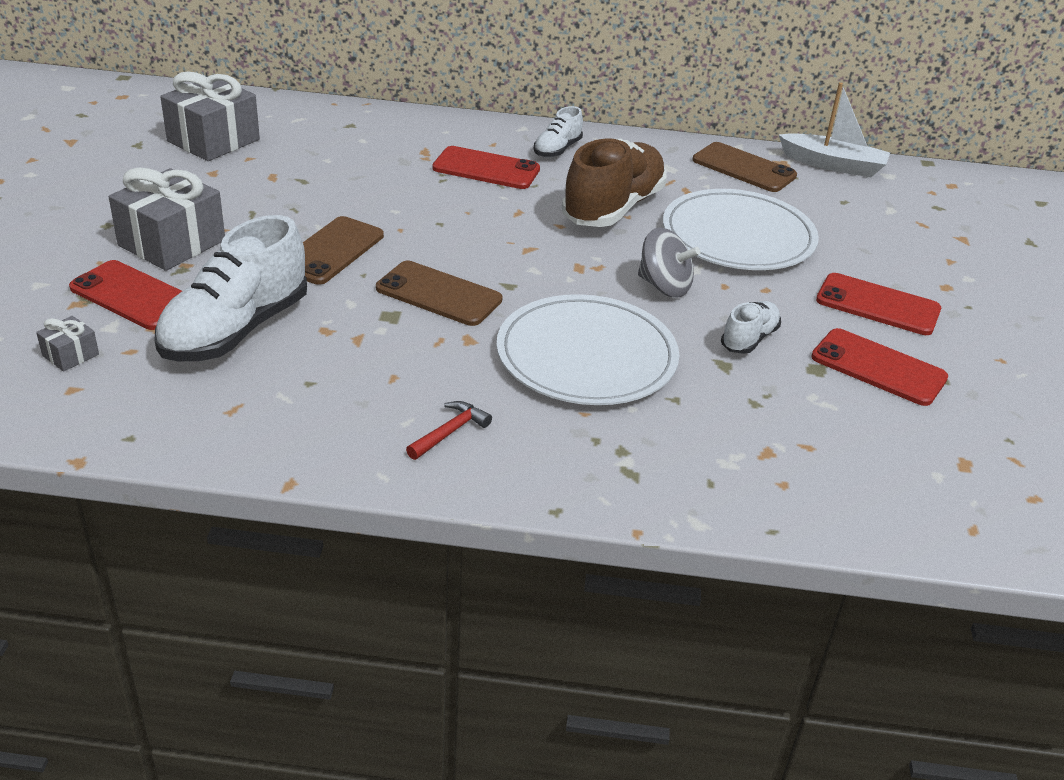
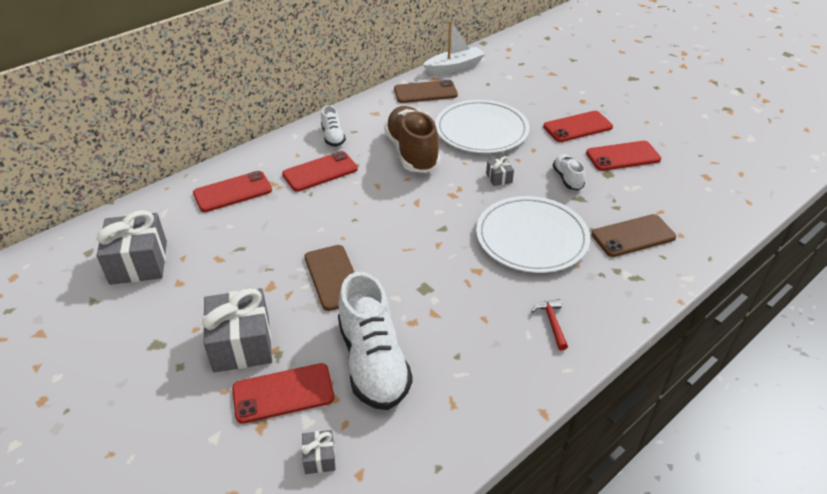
camera: 45 degrees left, 5 degrees up
(379, 137) = (233, 192): none -> red phone
(439, 294) = (424, 258): brown phone -> brown phone (633, 236)
(664, 286) = (499, 178): grey spinning top -> grey gift

